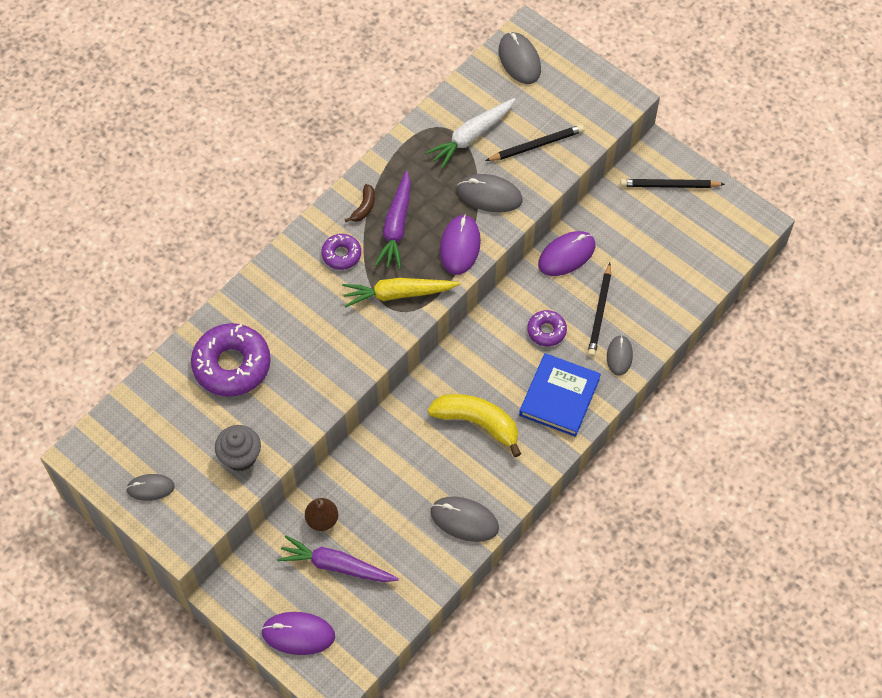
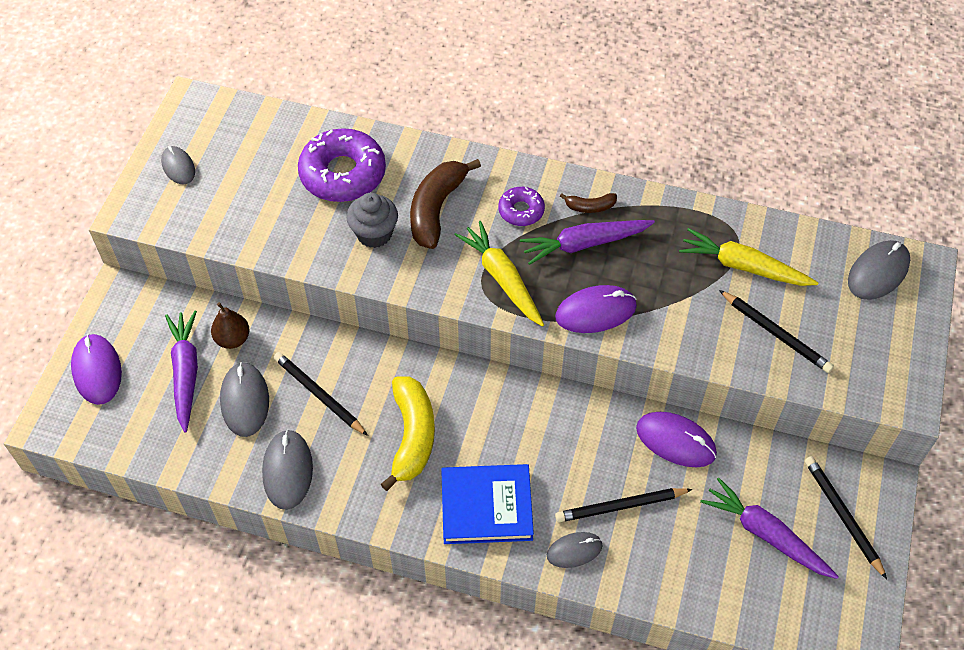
camera: 65 degrees right, 5 degrees down
(240, 457) = (243, 222): grey cupcake -> grey cupcake (374, 234)
(307, 312) = (436, 209): none -> brown banana
(408, 474) = (319, 395): none -> black pencil
(471, 136) = (743, 266): white carrot -> yellow carrot
(489, 195) = (679, 314): grey mouse -> grey mouse (245, 401)
(546, 331) = (564, 459): purple donut -> none
(661, 236) = (766, 534): none -> purple carrot

